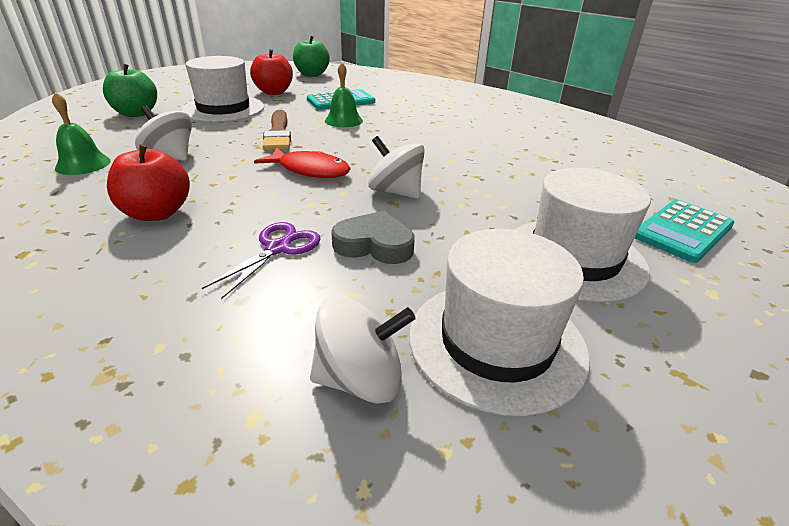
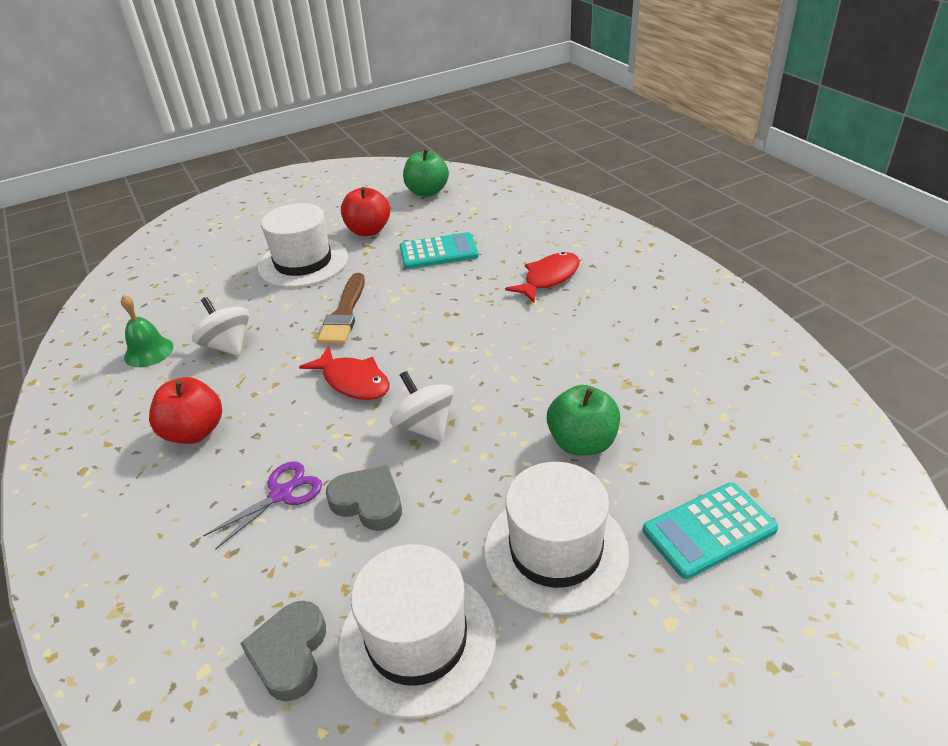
camera: 20 degrees right, 5 degrees up
(136, 114) = (214, 267): green apple -> green apple (582, 443)
(343, 120) = (425, 293): green bell -> none
(360, 379) = (290, 654): white spinning top -> grey heart
(438, 110) = (548, 278): none -> red fish

